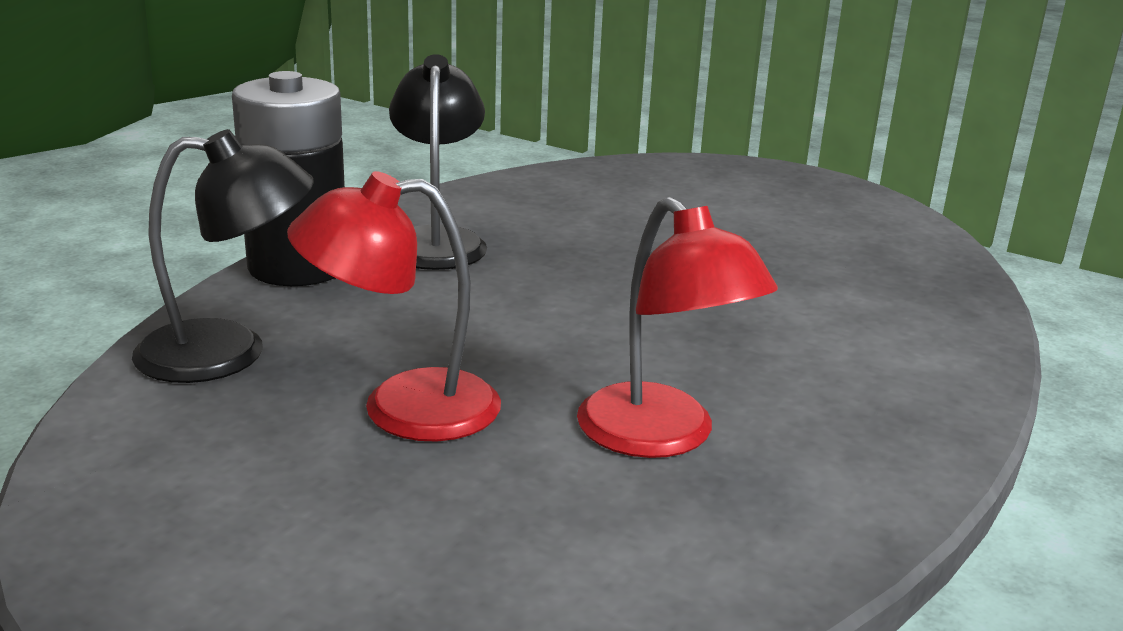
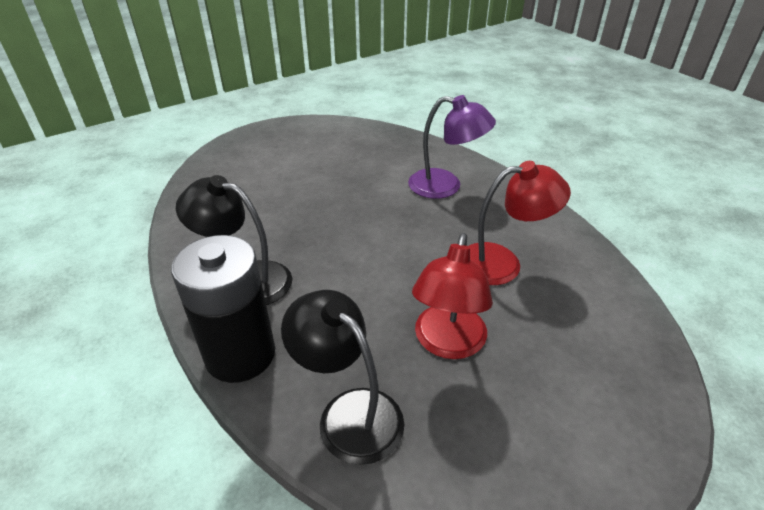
camera: 65 degrees left, 15 degrees up
(228, 352) = (349, 412): black lamp -> black lamp turned 60 degrees counterclockwise
(848, 347) = (445, 186): none -> purple lamp

